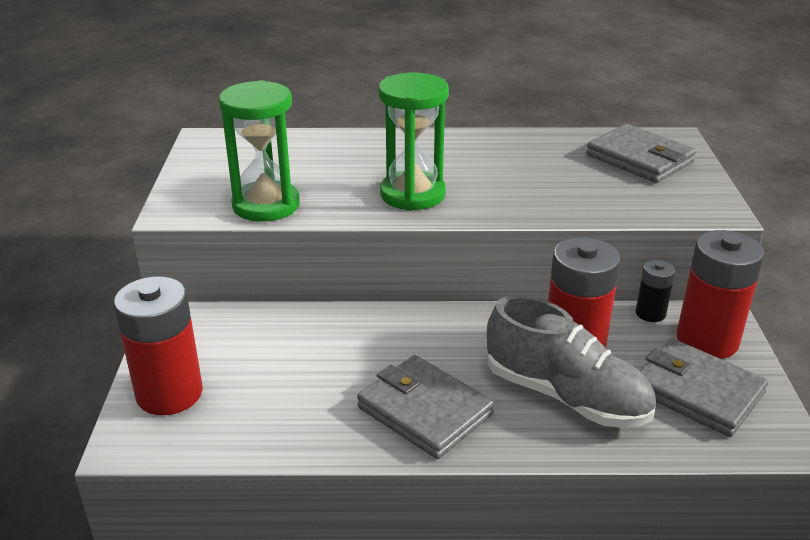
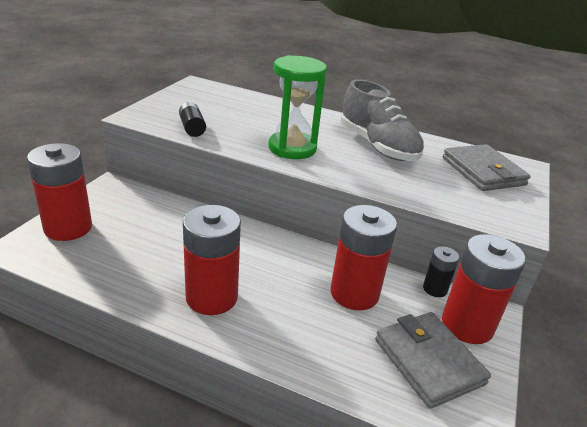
camera: 20 degrees right, 0 degrees up
(266, 205) = (192, 128): green hourglass -> black battery
(425, 411) = (211, 297): grey wallet -> red battery
(566, 396) = (320, 325): grey shoe -> grey shoe (378, 146)

